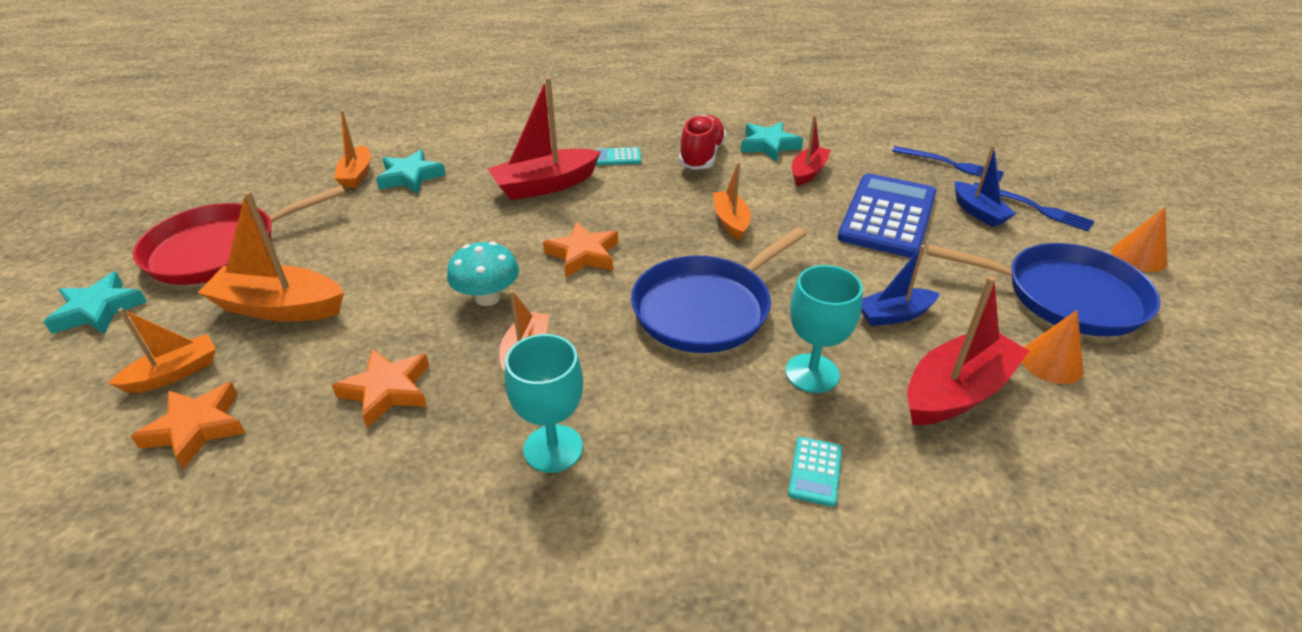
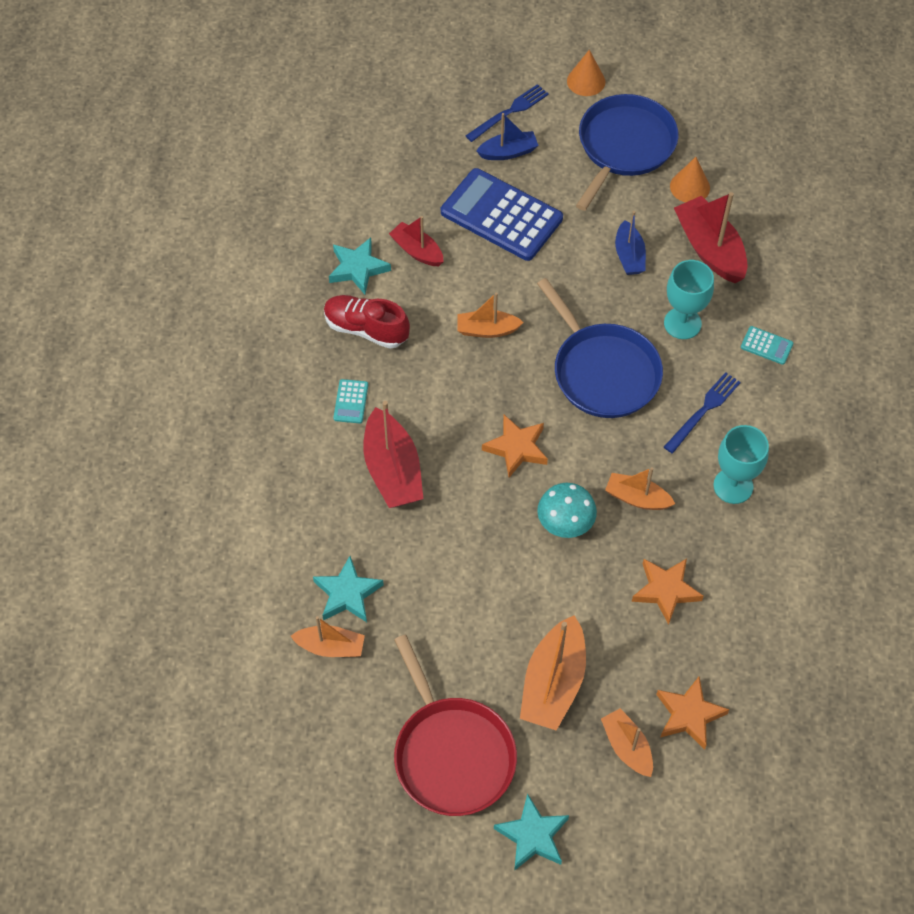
camera: 80 degrees left, 20 degrees up
(951, 164) = (428, 140): blue fork -> blue fork (703, 411)

